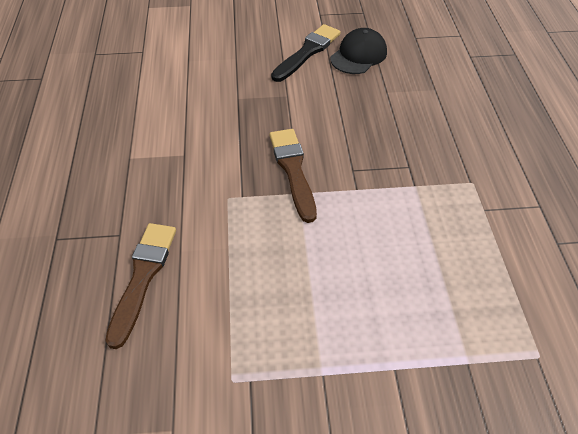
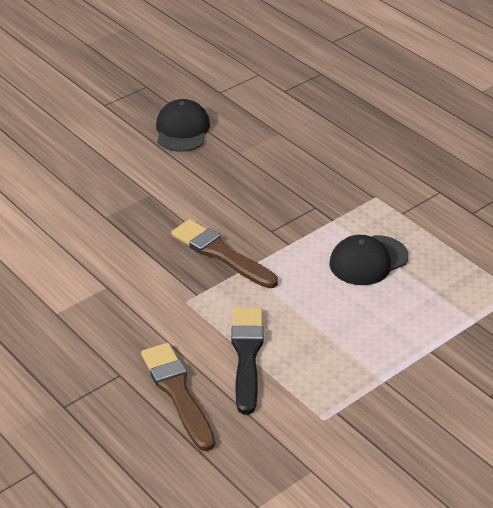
camera: 35 degrees left, 10 degrees down
(307, 52) = (129, 146): black brush -> black brush (247, 355)
(413, 240) = (368, 260): none -> black cap

